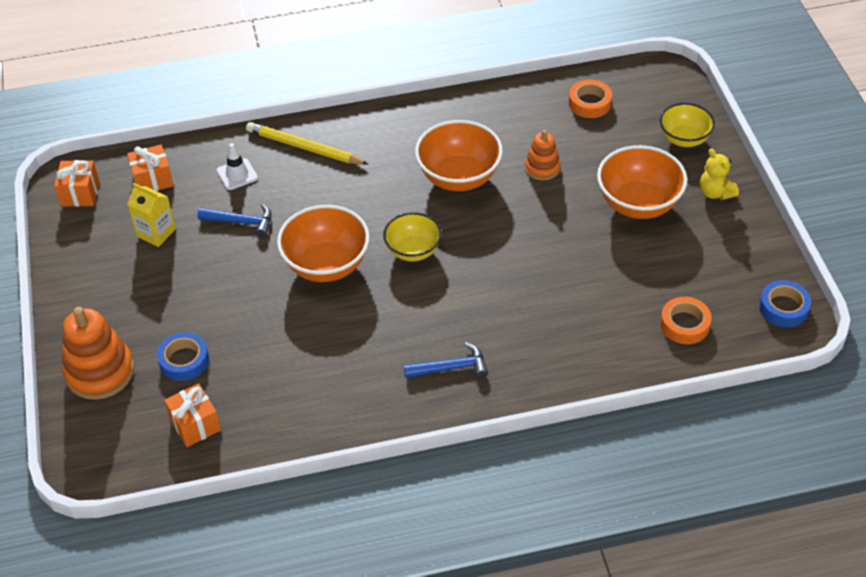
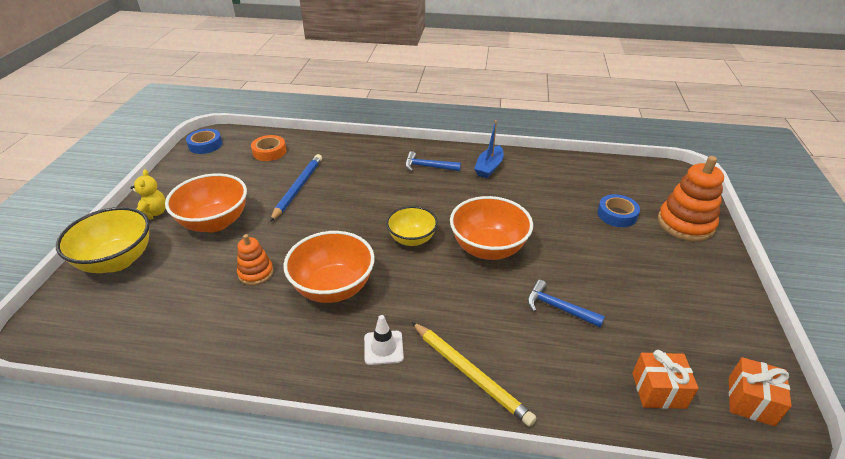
camera: 160 degrees left, 10 degrees down
(156, 233) = (648, 323): yellow carton -> none
(195, 424) = (608, 179): orange gift -> none
(237, 174) = (555, 364): white traffic cone -> white traffic cone (383, 348)
(366, 394) = (489, 167): none -> blue boat
(589, 103) = (147, 324): orange tape -> none
(591, 277) = (298, 188): none -> blue pencil
(684, 139) = (117, 260): yellow bowl -> yellow bowl, size x1.56

